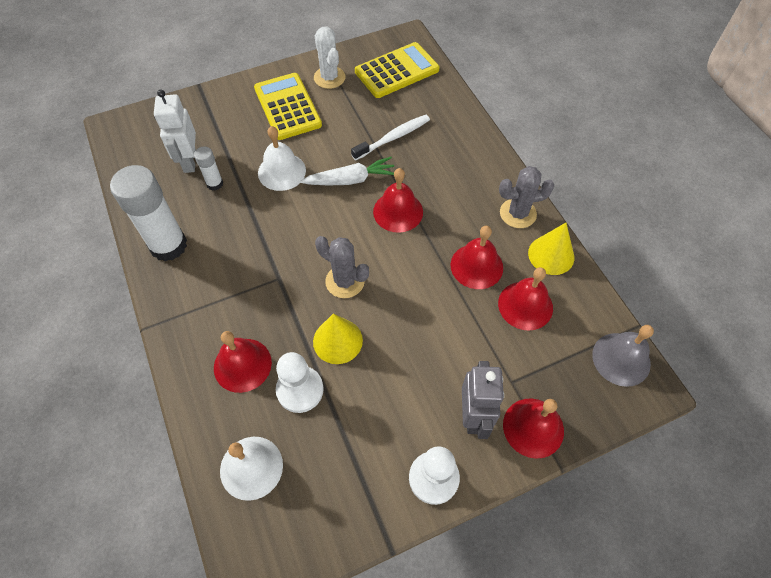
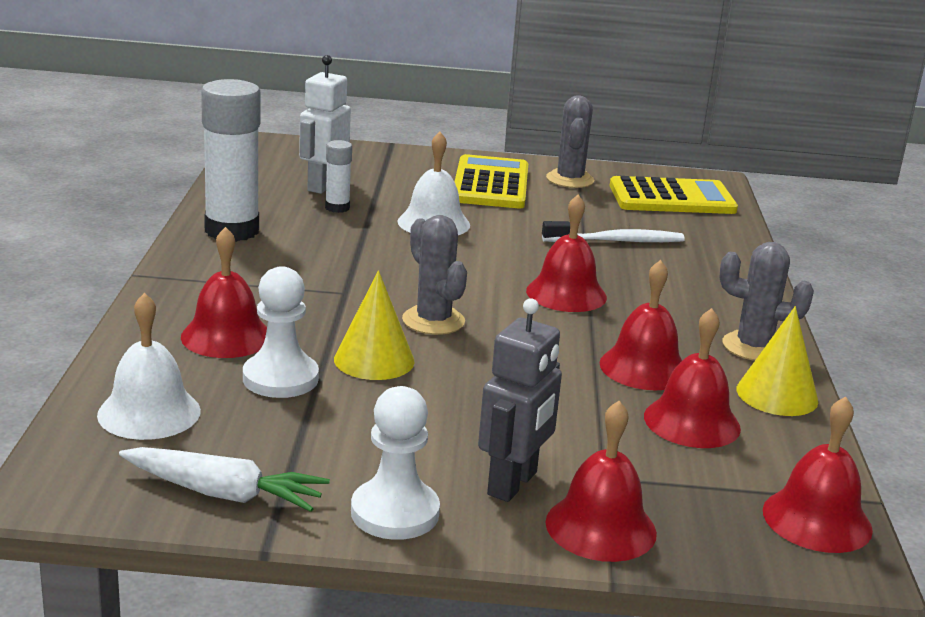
camera: 25 degrees right, 35 degrees down
(329, 77) = (570, 179): white cactus -> grey cactus
(351, 180) = (522, 253): white carrot -> white carrot (224, 493)
(621, 359) = (817, 520): grey bell -> red bell

